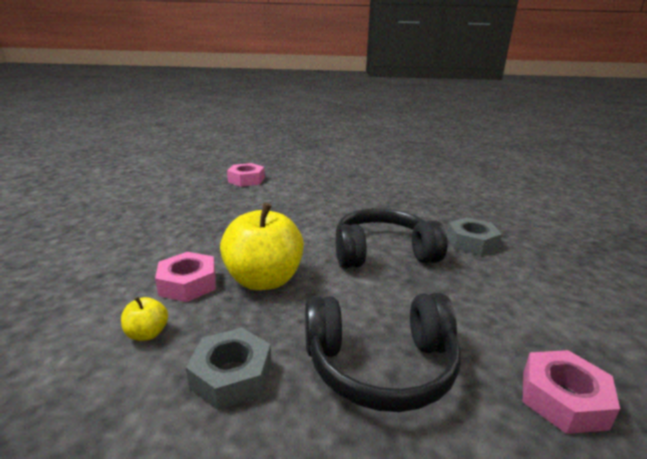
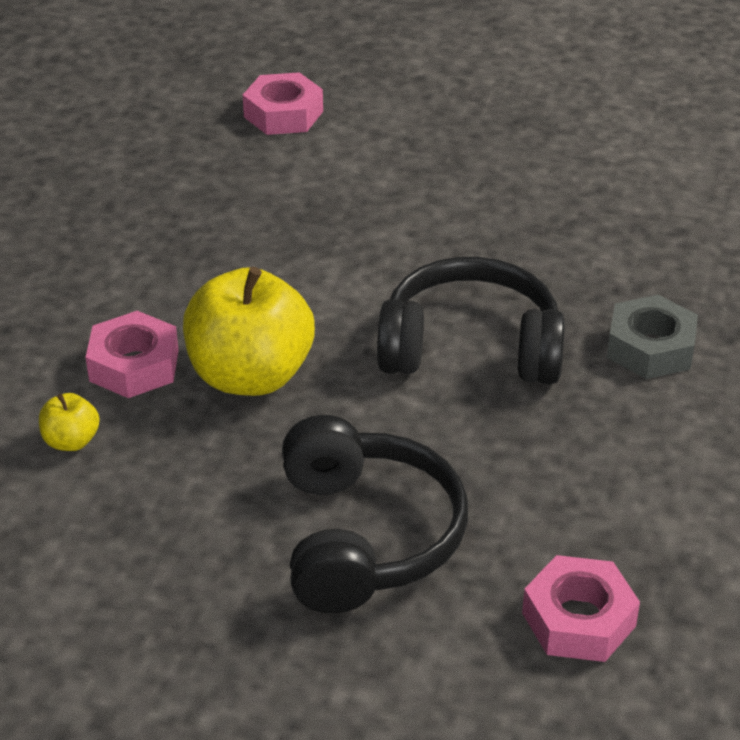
camera: 15 degrees right, 15 degrees up
(231, 375) = (170, 517): grey nut -> none
(380, 365) = (365, 537): black headphones -> black headphones turned 105 degrees counterclockwise

